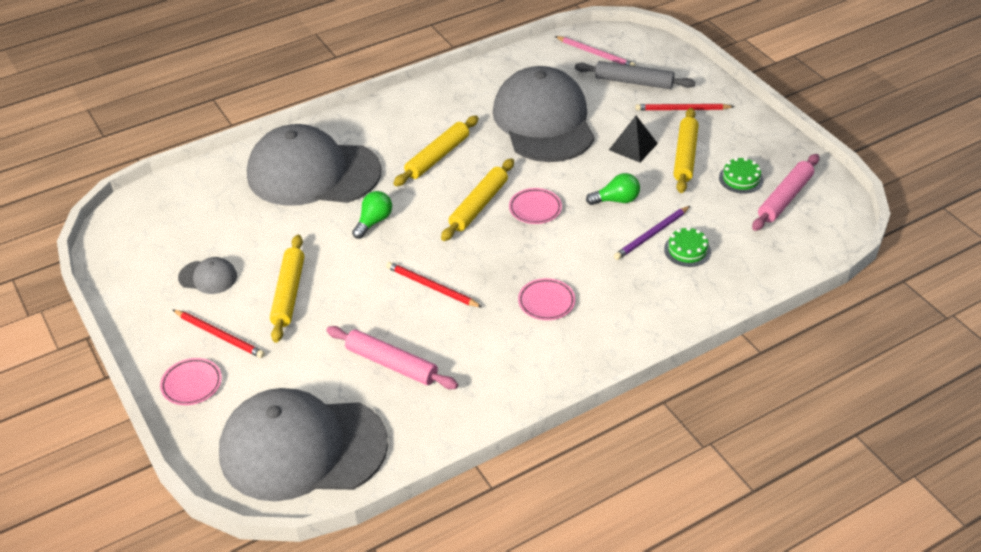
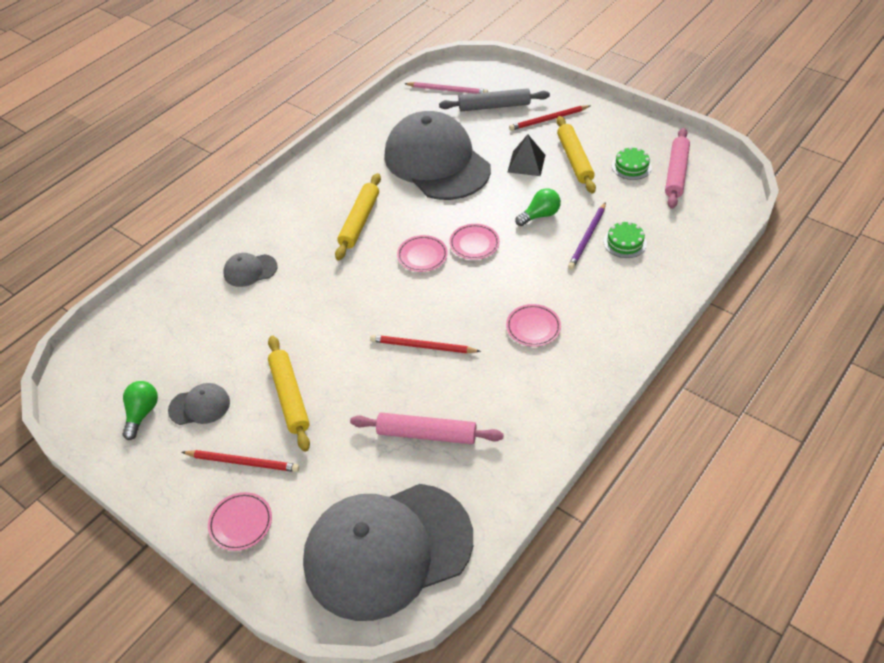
camera: 20 degrees left, 5 degrees up
(313, 173) = (250, 270): grey cap -> grey cap, size x0.40
(373, 222) = (334, 300): green light bulb -> green light bulb (142, 413)
(478, 205) = (422, 256): yellow rolling pin -> pink plate

